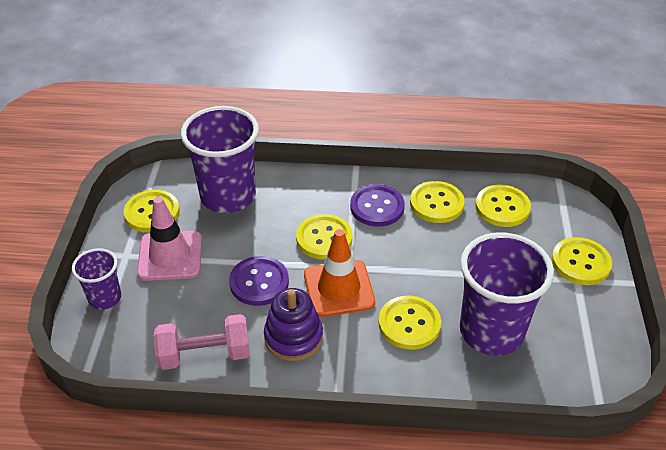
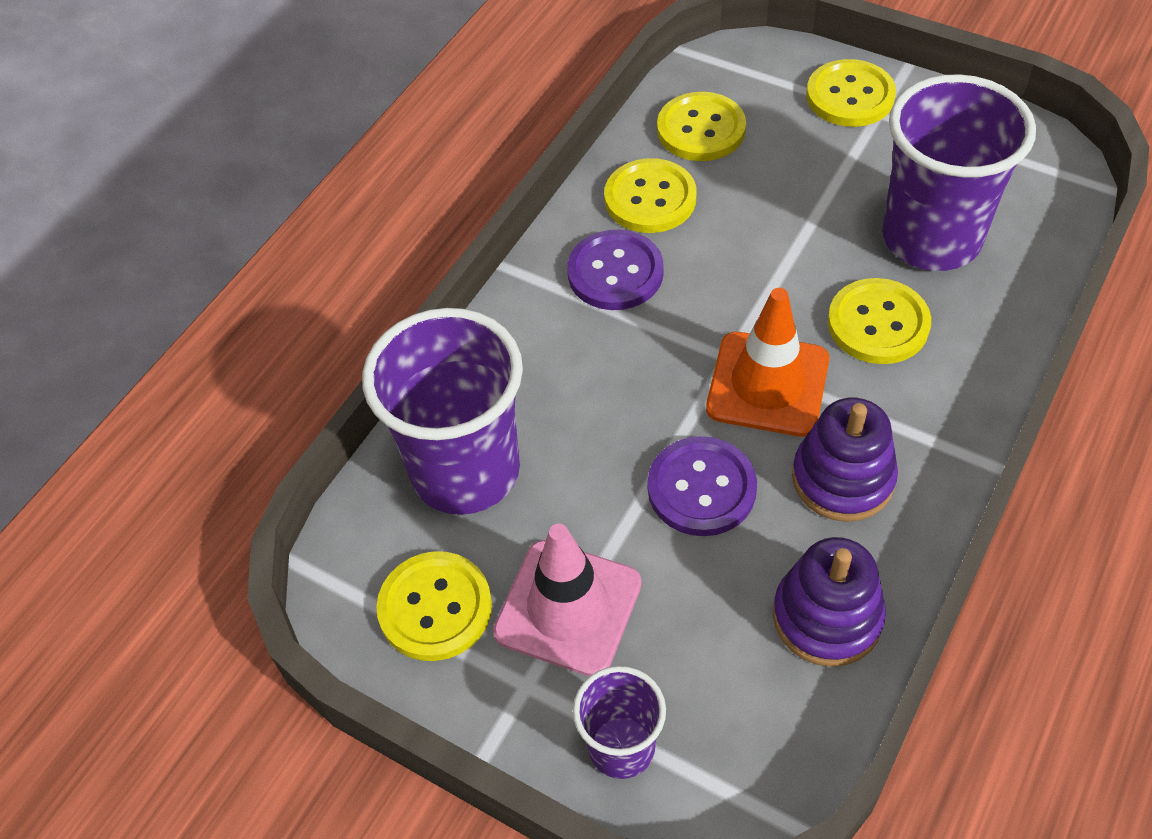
camera: 60 degrees left, 10 degrees up
(204, 354) = (827, 617): pink dumbbell -> purple stacking toy
(324, 238) = (648, 366): yellow button -> none

